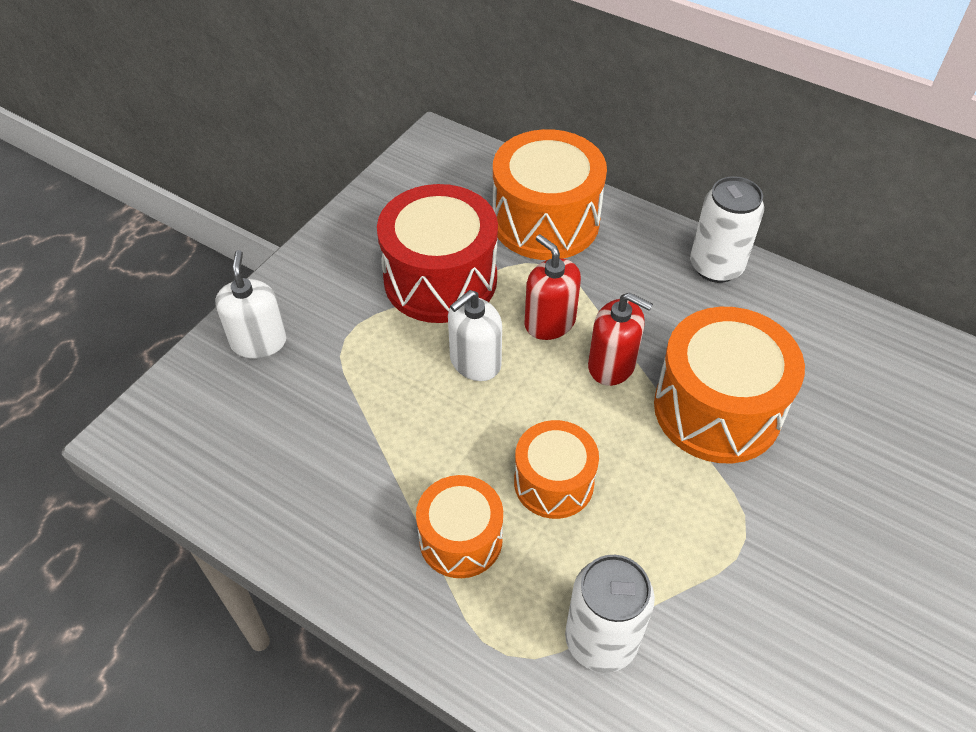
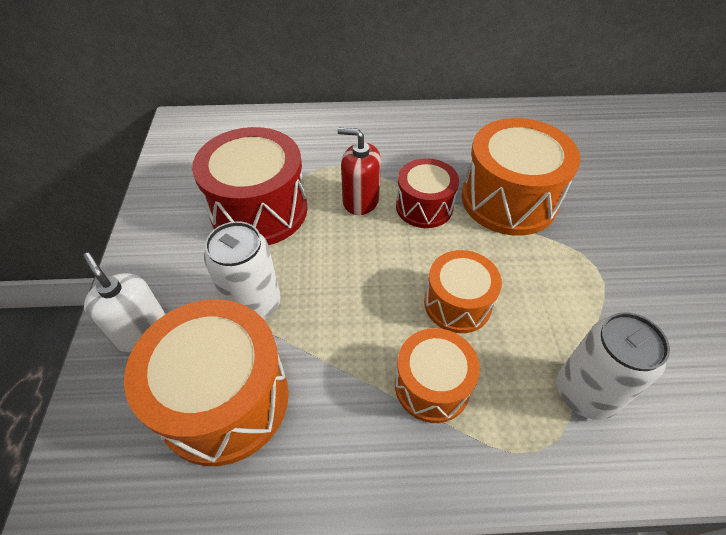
camera: 35 degrees left, 0 degrees up
(475, 362) = (332, 252): white soap dispenser -> none
(545, 221) = (302, 140): orange drum -> orange drum (224, 399)
(612, 365) = (424, 206): red soap dispenser -> red drum
(716, 266) = (431, 120): white can -> white can (254, 304)

